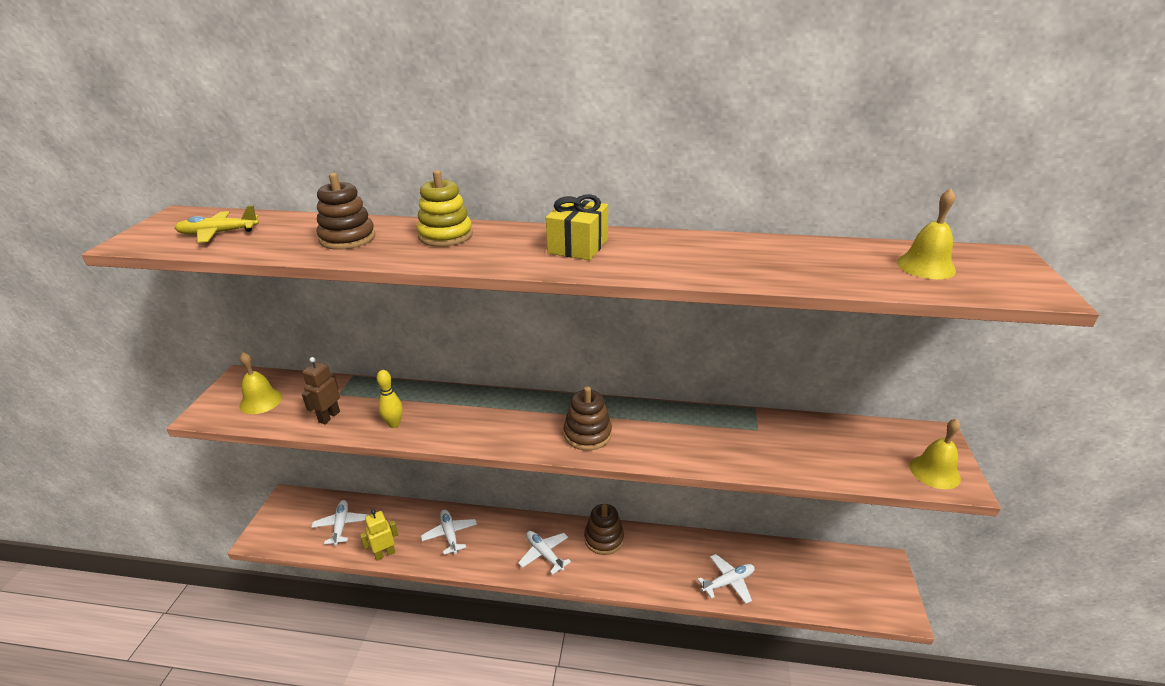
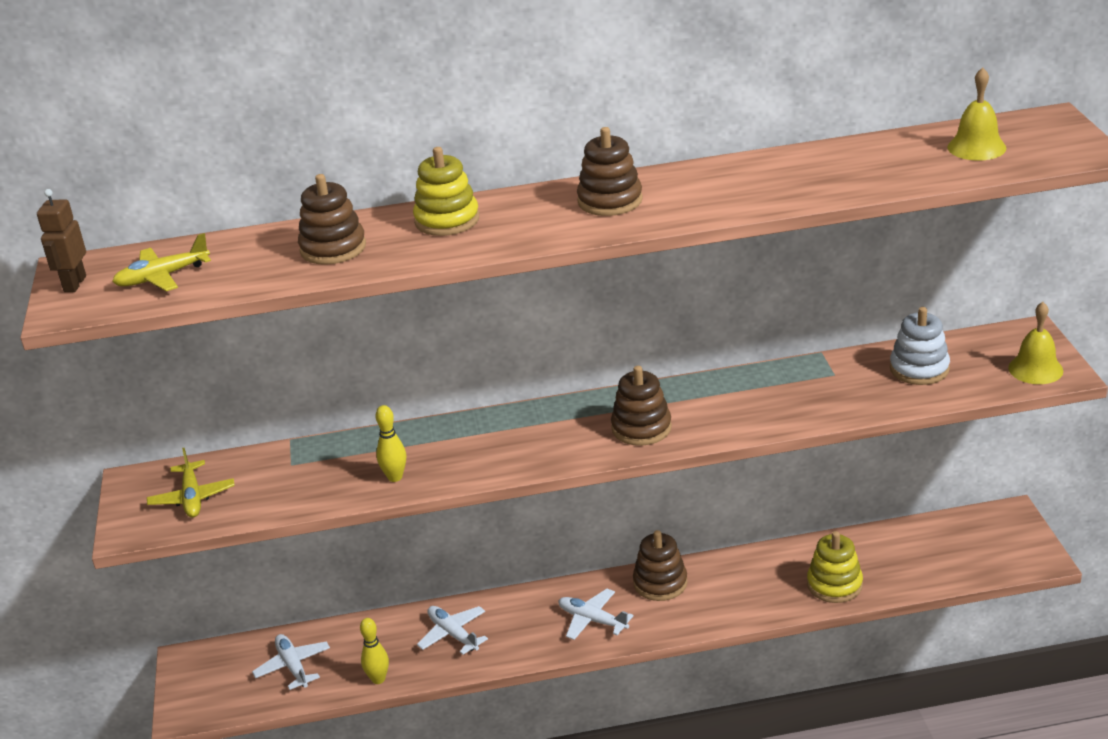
camera: 15 degrees left, 0 degrees up
(261, 401) = (192, 498): yellow bell -> yellow plane
(329, 417) = (302, 491): brown robot -> brown robot (74, 284)
(384, 554) = (378, 679): yellow robot -> yellow bowling pin
(578, 246) = (610, 201): yellow gift -> brown stacking toy
(728, 582) = (834, 585): white plane -> yellow stacking toy
(830, 444) = (919, 369): none -> white stacking toy

